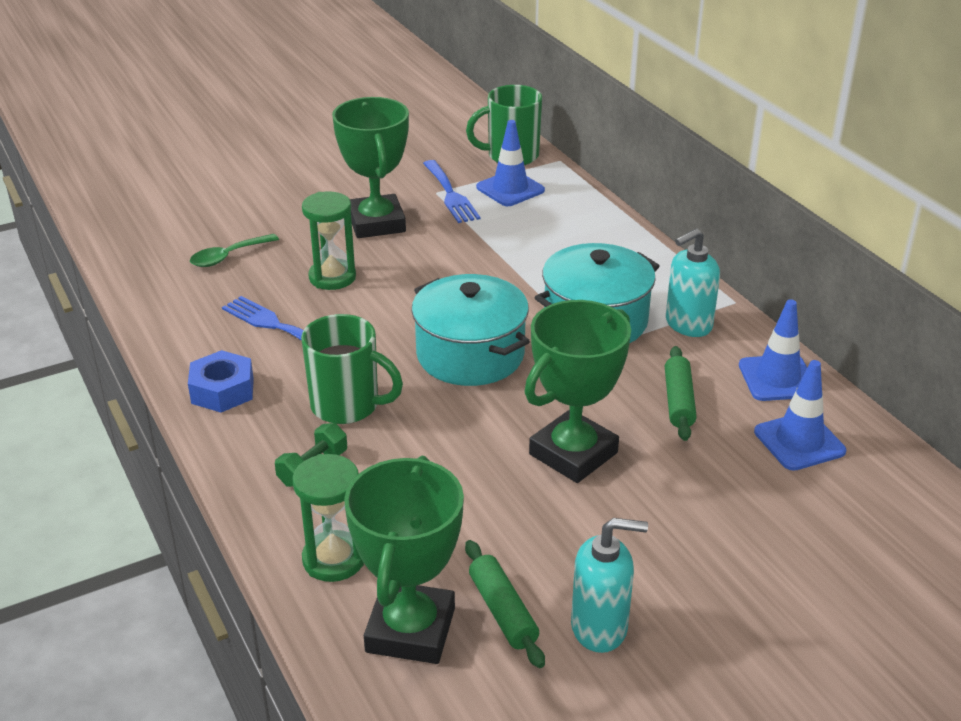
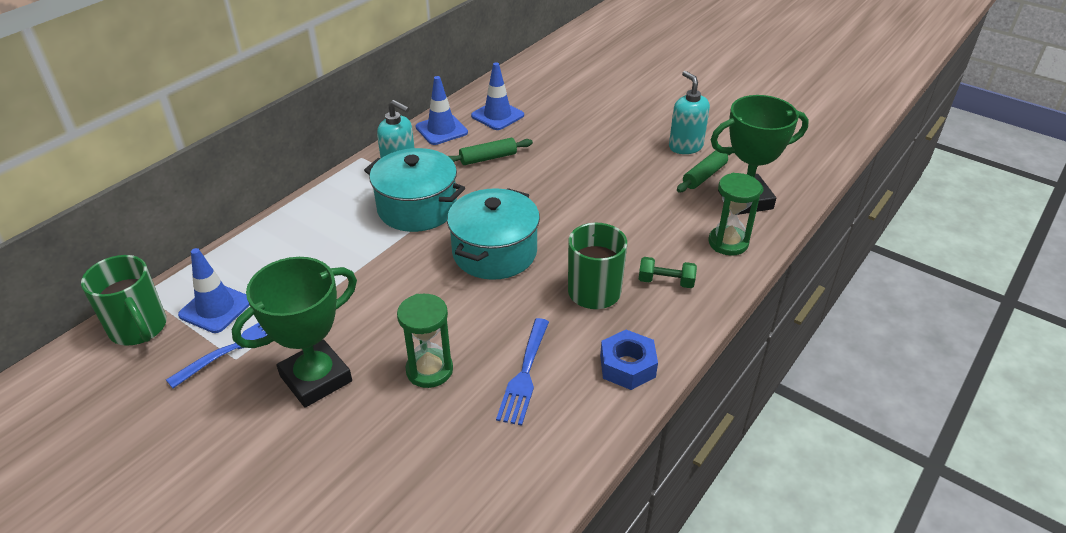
camera: 115 degrees left, 5 degrees up
(228, 256) = (430, 469): green spoon -> none
(573, 453) = (566, 183): green trophy -> none

